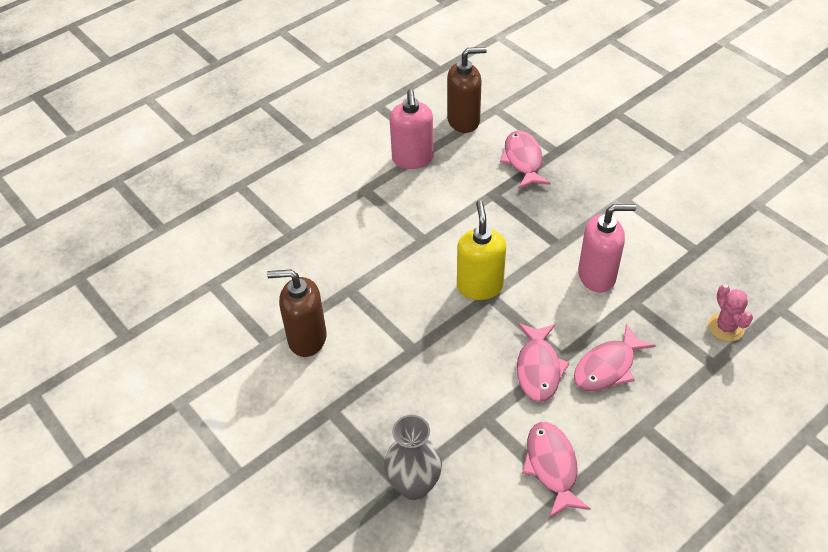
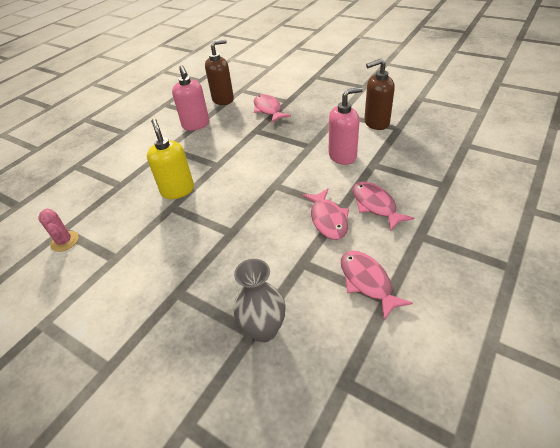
camera: 15 degrees left, 5 degrees down
(306, 338) = (146, 247): brown soap dispenser -> brown soap dispenser (376, 123)
(479, 286) = (266, 181): yellow soap dispenser -> yellow soap dispenser (177, 190)
(607, 367) = (375, 205): pink fish -> pink fish turned 120 degrees clockwise
(725, 327) = (440, 162): pink cactus -> pink cactus (64, 241)

